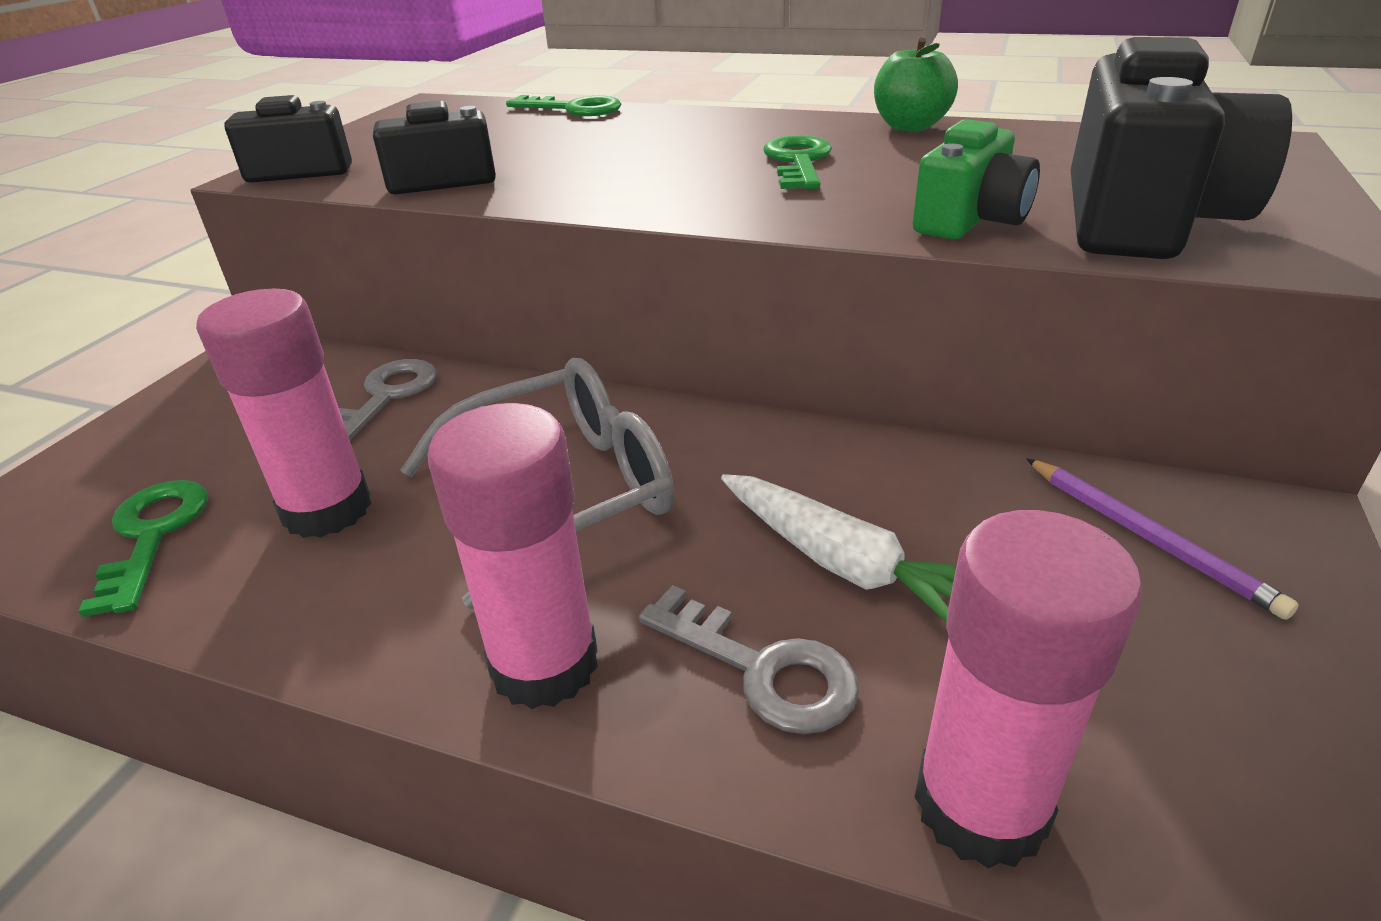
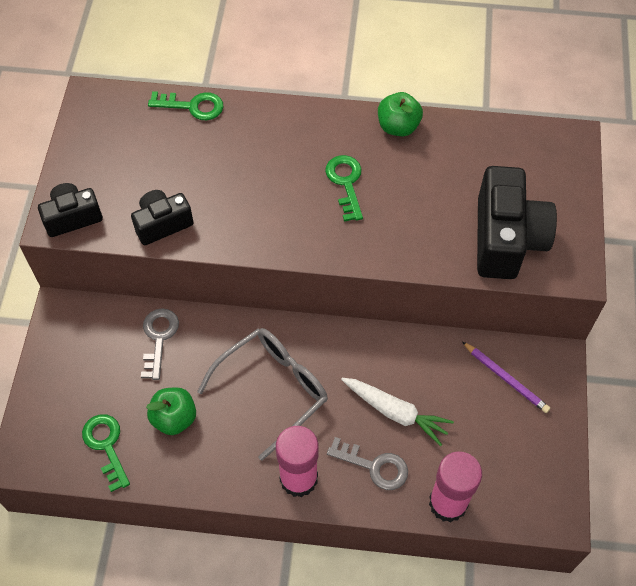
camera: 15 degrees left, 25 degrees up
(327, 509) = (174, 418): pink glue stick -> green apple
(970, 220) = (434, 246): green camera -> none

